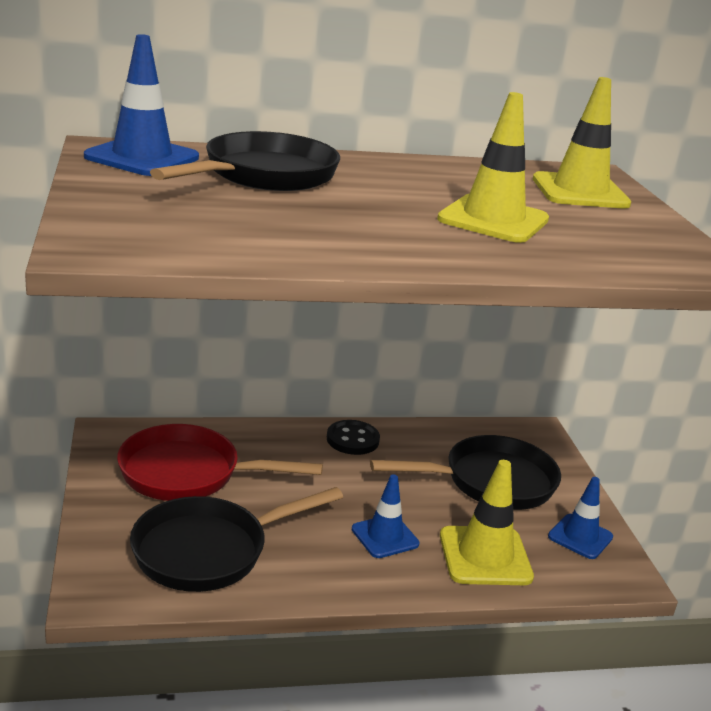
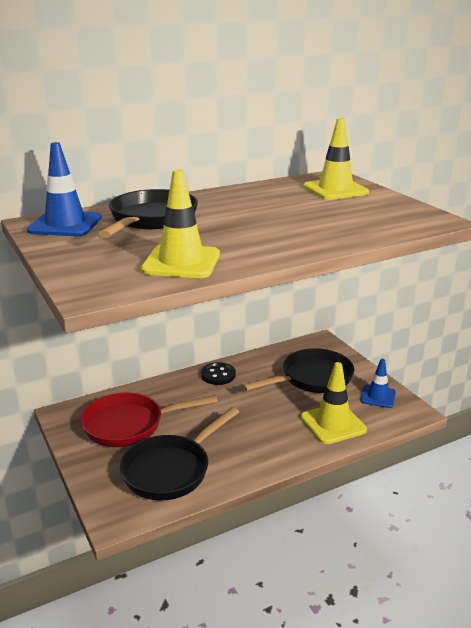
camera: 15 degrees left, 0 degrees up
(385, 536) = (270, 429): blue traffic cone -> none
(493, 220) = (305, 218): yellow traffic cone -> yellow traffic cone (181, 262)

